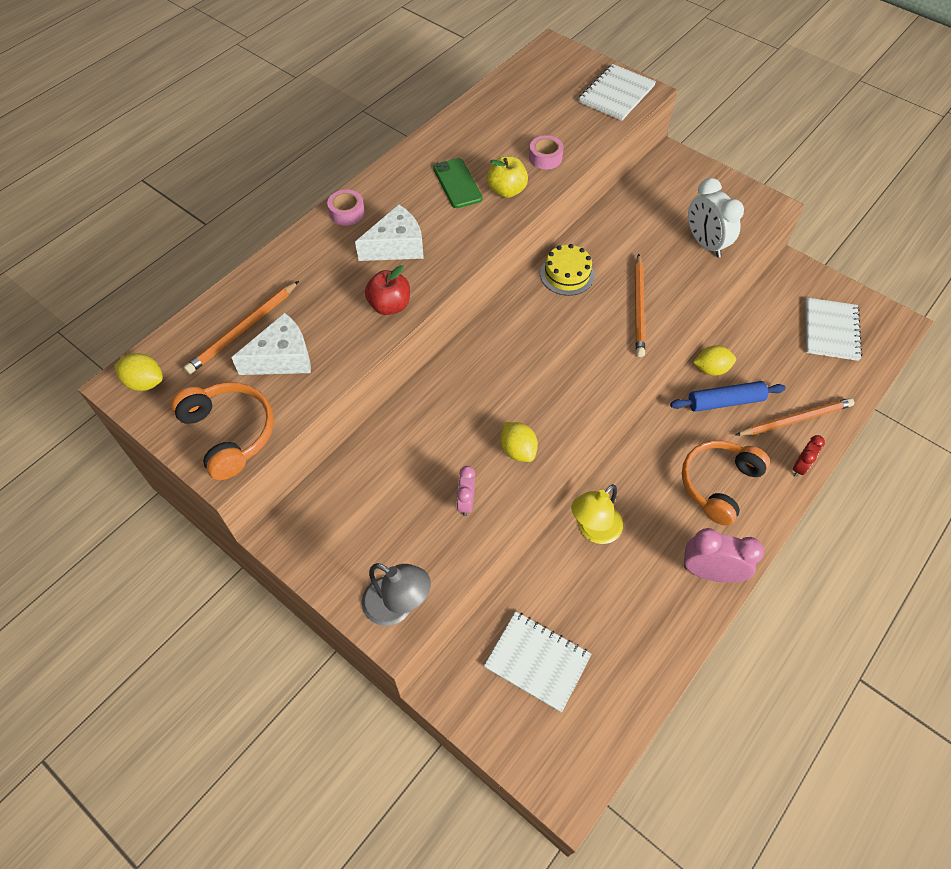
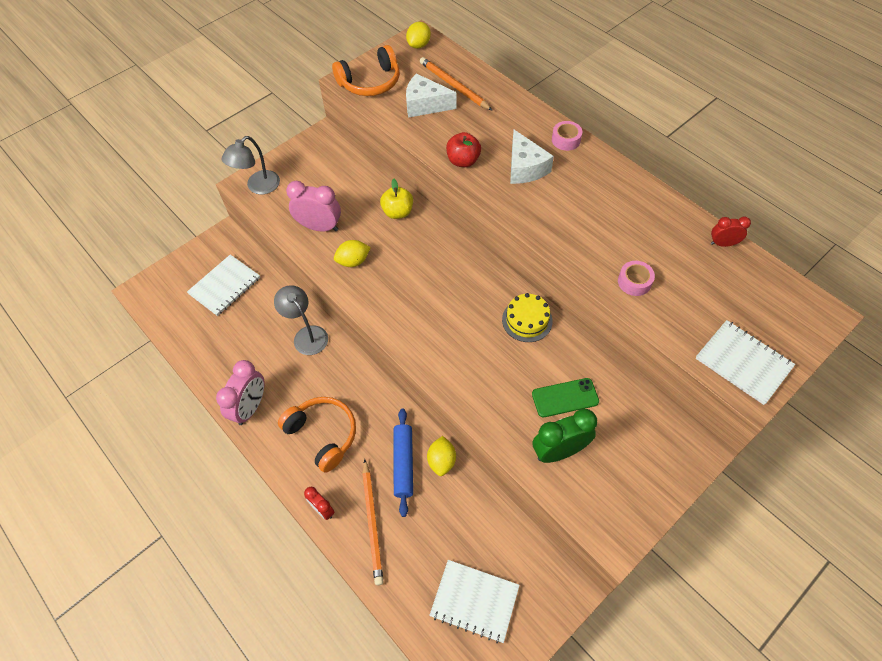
camera: 100 degrees right, 0 degrees up
(282, 358) = (425, 105): white cheese -> white cheese turned 120 degrees clockwise
(457, 183) = (599, 212): green phone -> green phone (565, 398)
(466, 502) = (319, 227): pink clock -> pink clock, size x1.75
(485, 99) = (723, 243): none -> red clock
(506, 191) = (588, 246): yellow apple -> yellow apple (398, 212)
(593, 530) = (307, 335): yellow lamp -> grey lamp
(639, 307) = (481, 371): orange pencil -> none
(705, 244) = (559, 451): white clock -> green clock

